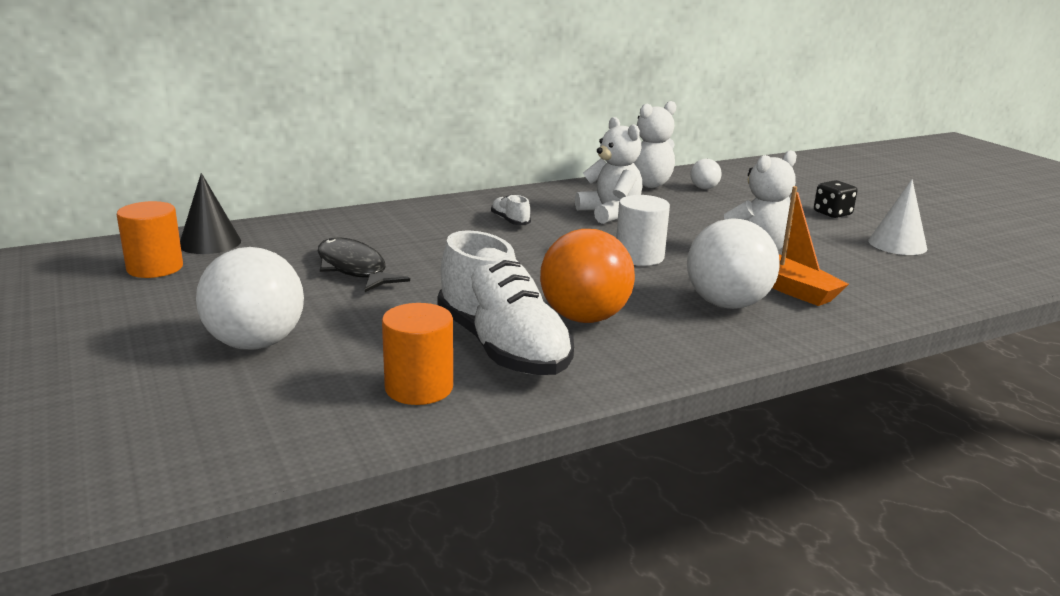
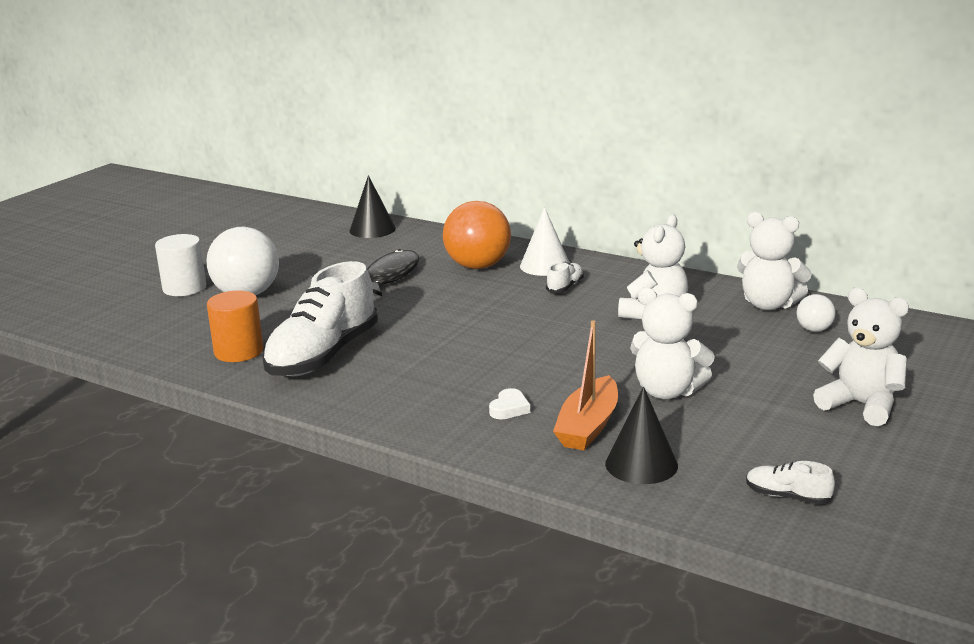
camera: 60 degrees right, 0 degrees up
(155, 268) = (315, 234): orange cylinder -> none
(584, 318) = (406, 366): orange ball -> orange ball (478, 266)
(639, 256) = (564, 351): white cylinder -> white cylinder (184, 288)
(727, 304) = (509, 408): white ball -> white heart
(832, 213) = (861, 405): black dice -> white teddy bear
(870, 291) = (641, 464): none -> black cone
(897, 244) = (818, 457): white cone -> white cone (545, 266)
(949, 268) = (787, 497): none -> white shoe

